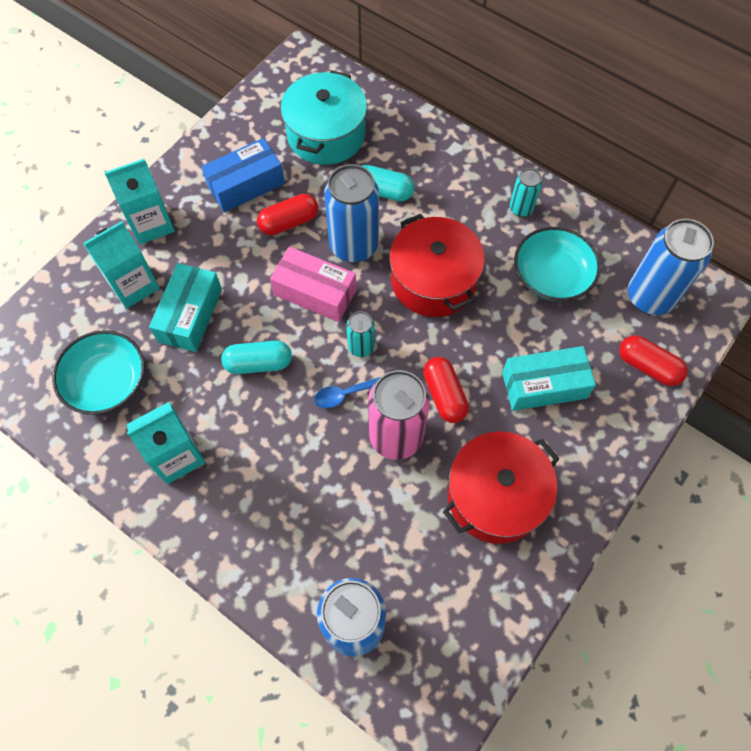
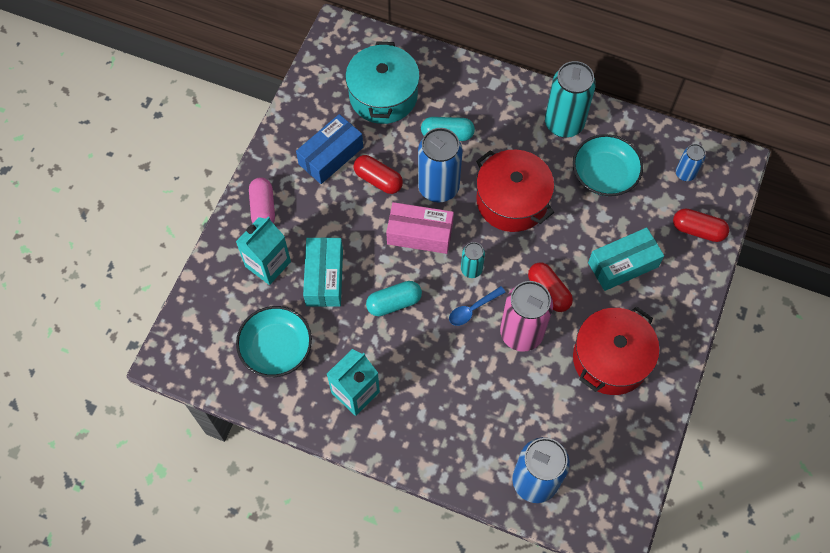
camera: 15 degrees left, 0 degrees up
(151, 224) = (263, 208): turquoise carton -> pink capsule
(289, 222) = (378, 180): red capsule -> red capsule turned 75 degrees clockwise
(521, 209) = (564, 123): turquoise can -> turquoise can, size x1.95
(650, 297) = (685, 173): blue can -> blue can, size x0.51

